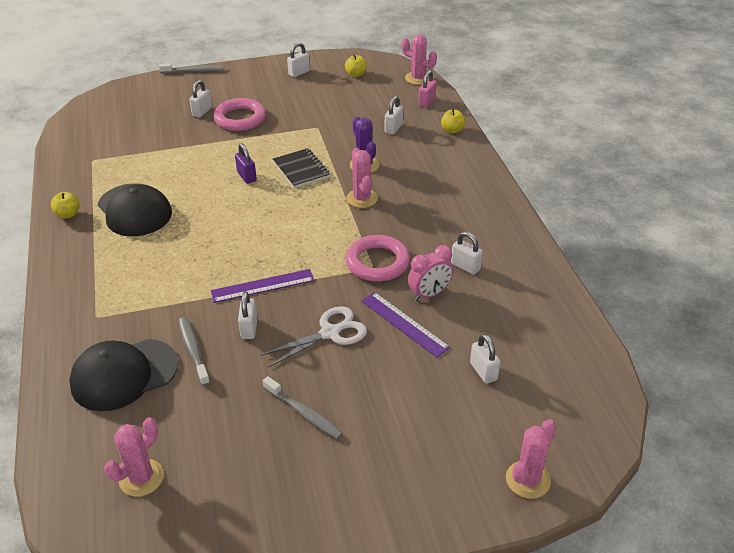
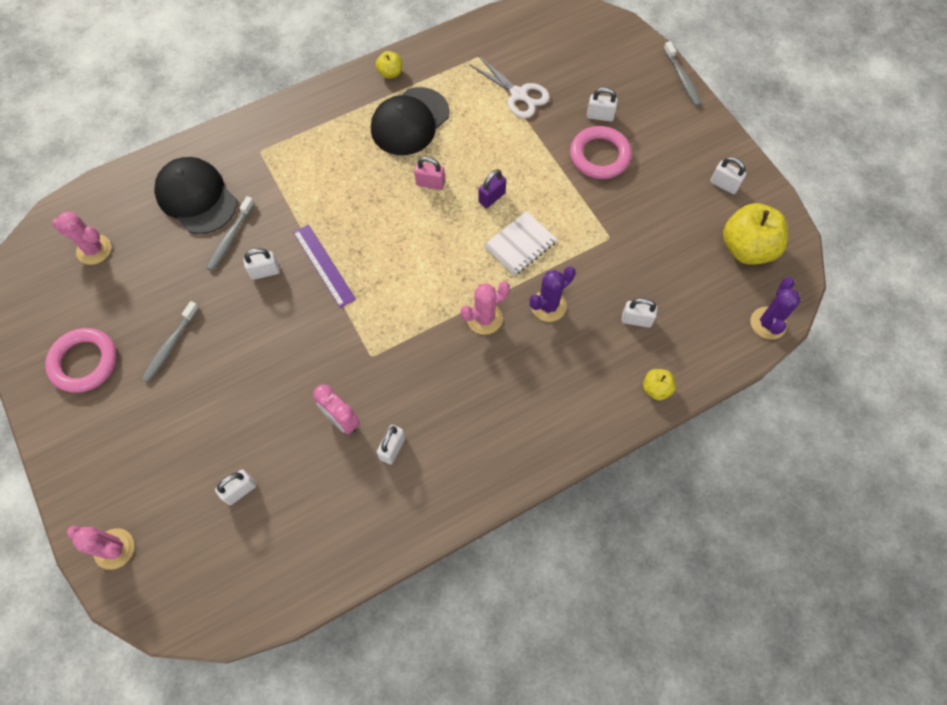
camera: 75 degrees right, 25 degrees up
(193, 351) = (231, 237): grey toothbrush -> grey toothbrush turned 150 degrees clockwise
(301, 169) = (520, 244): black notebook -> white notebook
(330, 333) = (270, 341): white scissors -> white scissors (518, 95)
(356, 74) = (747, 248): yellow apple -> yellow apple, size x2.07
(377, 262) = (380, 359): pink ring -> pink ring (84, 362)
(404, 324) = (294, 404): purple ruler -> none
(418, 78) = (768, 323): pink cactus -> purple cactus
(427, 102) = (712, 346): pink padlock -> pink padlock (430, 183)

